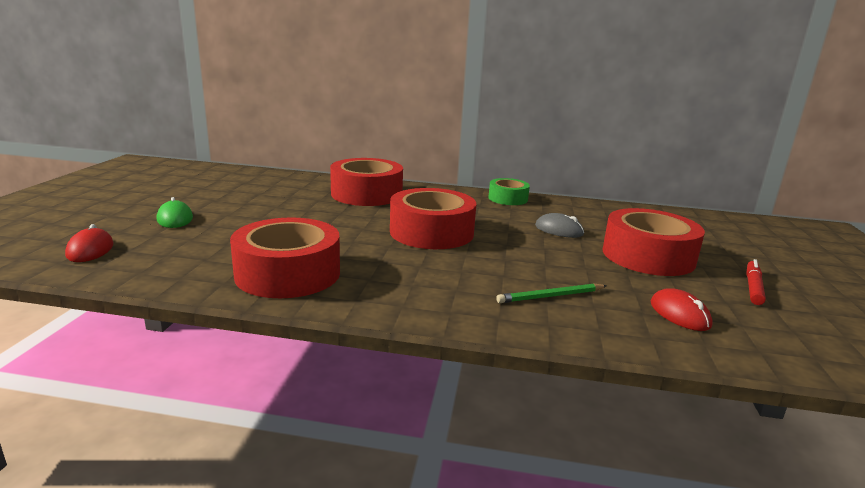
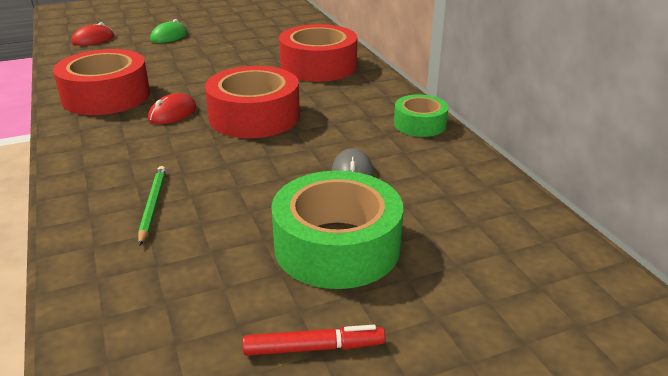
camera: 60 degrees right, 10 degrees up
(551, 296) = (152, 206): green pencil -> green pencil turned 45 degrees clockwise
(648, 256) = (337, 246): red tape -> green tape
(679, 314) = (168, 291): red mouse -> red mouse (172, 113)

